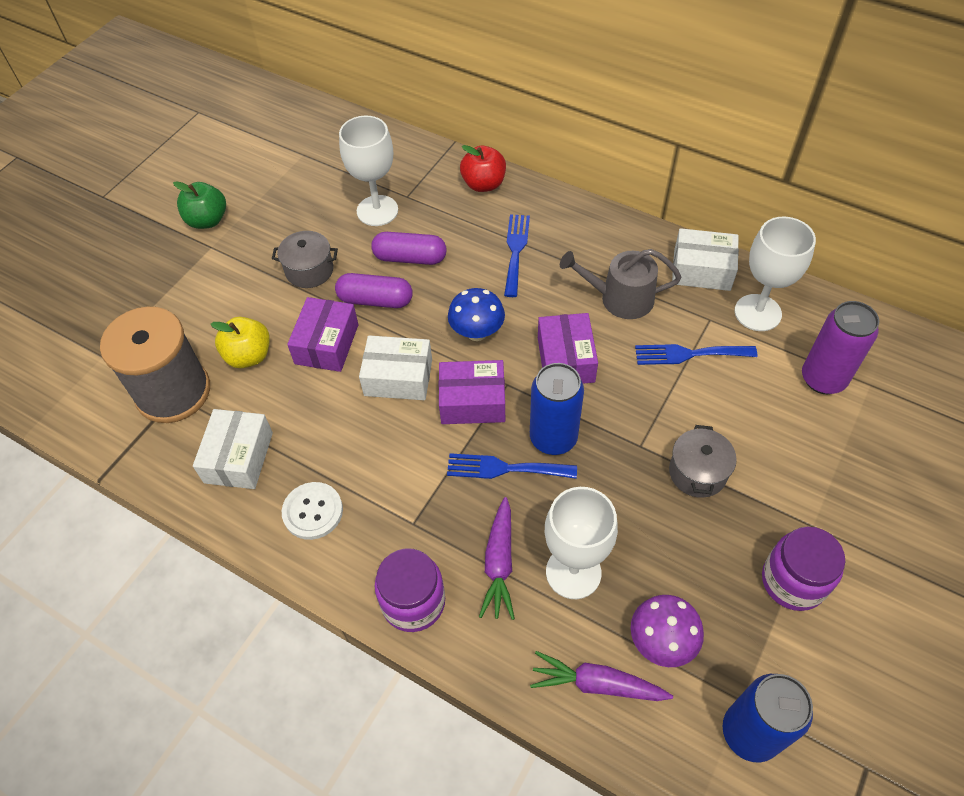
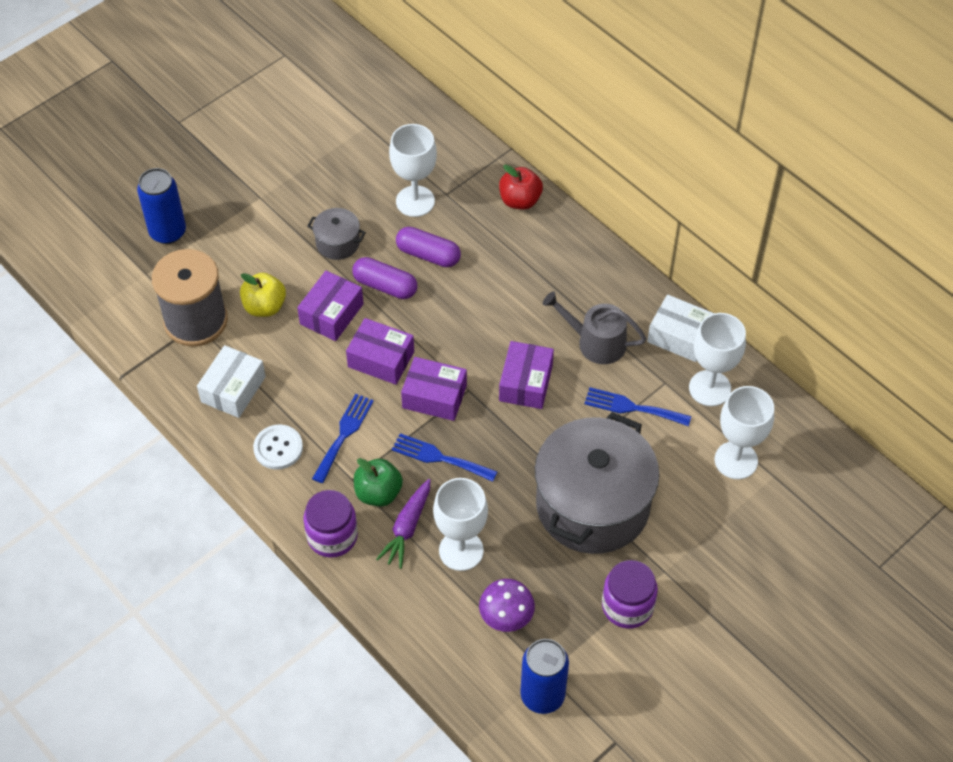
camera: 15 degrees right, 0 degrees up
(207, 220) = (264, 171): green apple -> green apple (378, 493)
(398, 377) = (381, 359): white box -> purple box
(477, 332) = (460, 338): blue mushroom -> none
(515, 251) = (523, 273): blue fork -> blue fork (344, 434)
(553, 438) = (488, 445): blue can -> blue can (168, 232)
(597, 684) = (446, 631): purple carrot -> none
(697, 472) = (592, 505): grey pot -> grey pot, size x2.33
(823, 379) = (736, 460): purple can -> white goblet

